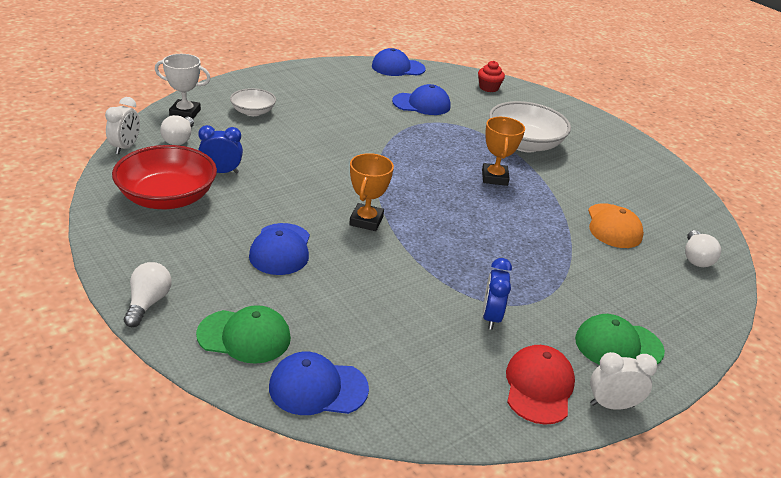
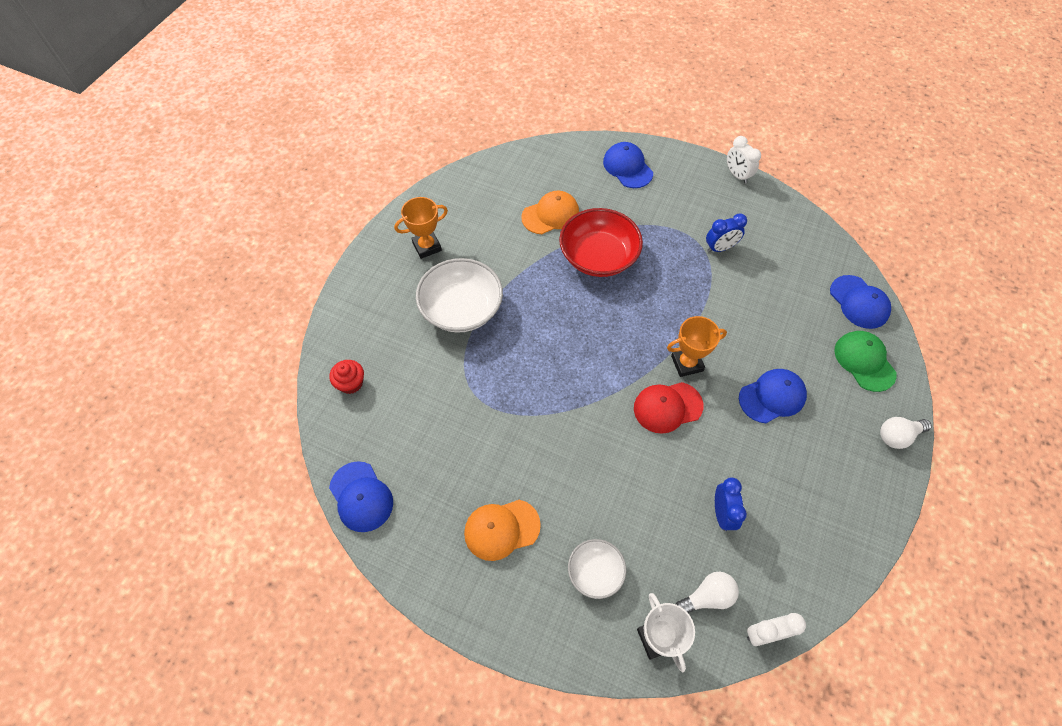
camera: 115 degrees left, 25 degrees up
(167, 198) = (794, 524): red bowl -> red bowl (598, 256)
(221, 172) = (722, 513): blue clock -> blue clock turned 150 degrees counterclockwise
(322, 96) = (501, 529): none -> orange cap
(421, 104) = (443, 425): blue cap -> blue cap (627, 167)
(494, 178) = (544, 308): orange trophy -> orange trophy (427, 247)
(539, 387) = (755, 208): red cap -> red cap (667, 407)
(618, 345) = (685, 183): green cap -> none
(696, 258) = (552, 164): white light bulb -> none

